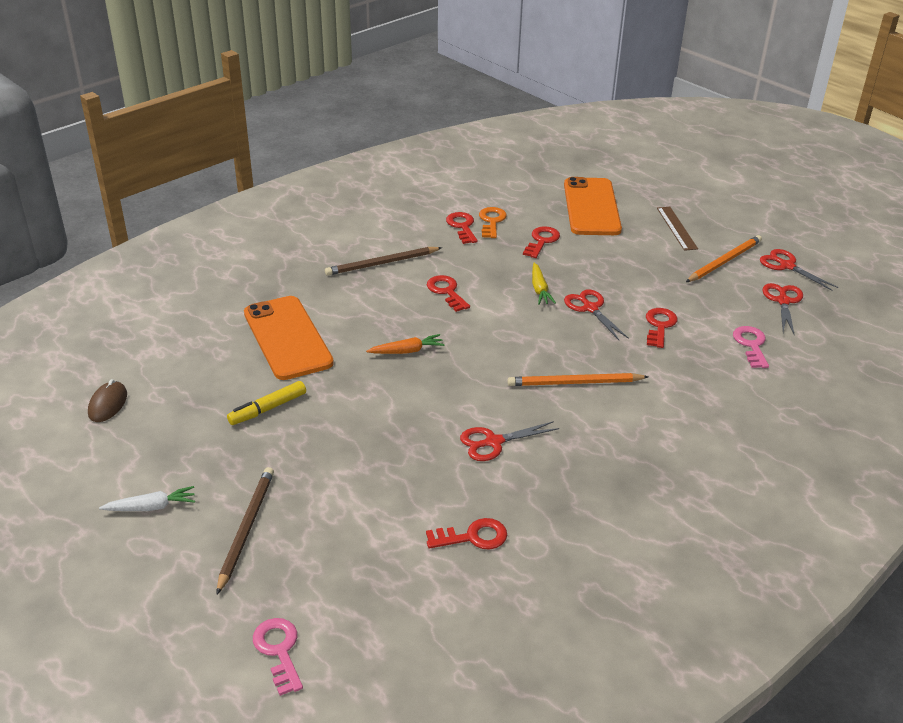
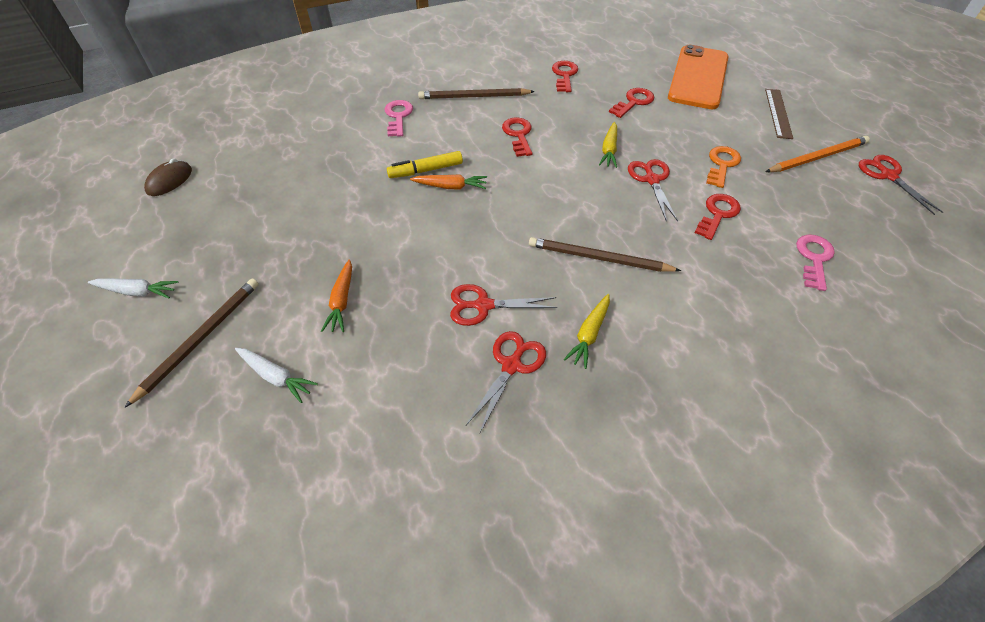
camera: 20 degrees right, 15 degrees up
(267, 409) = (295, 216): yellow marker -> yellow marker (425, 170)
(279, 651) = (143, 494): pink key -> pink key (398, 116)
(287, 338) = (352, 151): orange phone -> none
(339, 539) = (276, 376): none -> white carrot
(362, 468) = (342, 301): none -> orange carrot
(473, 537) = (406, 413): red key -> none
(491, 221) = (594, 75): orange key -> orange key (722, 164)
(574, 383) = (598, 258): orange pencil -> brown pencil
(595, 443) = (589, 334): none -> yellow carrot
(783, 301) = (870, 215): red scissors -> red scissors (511, 365)

